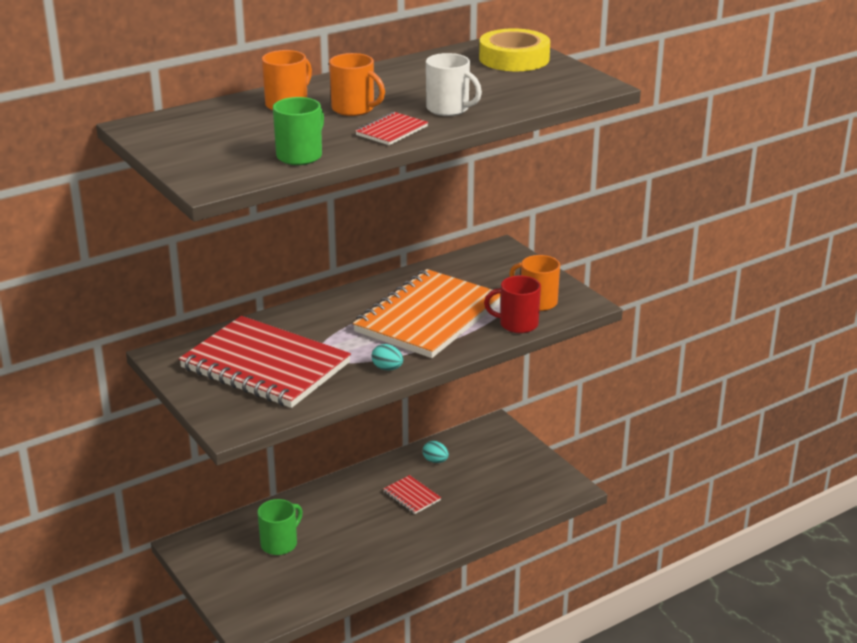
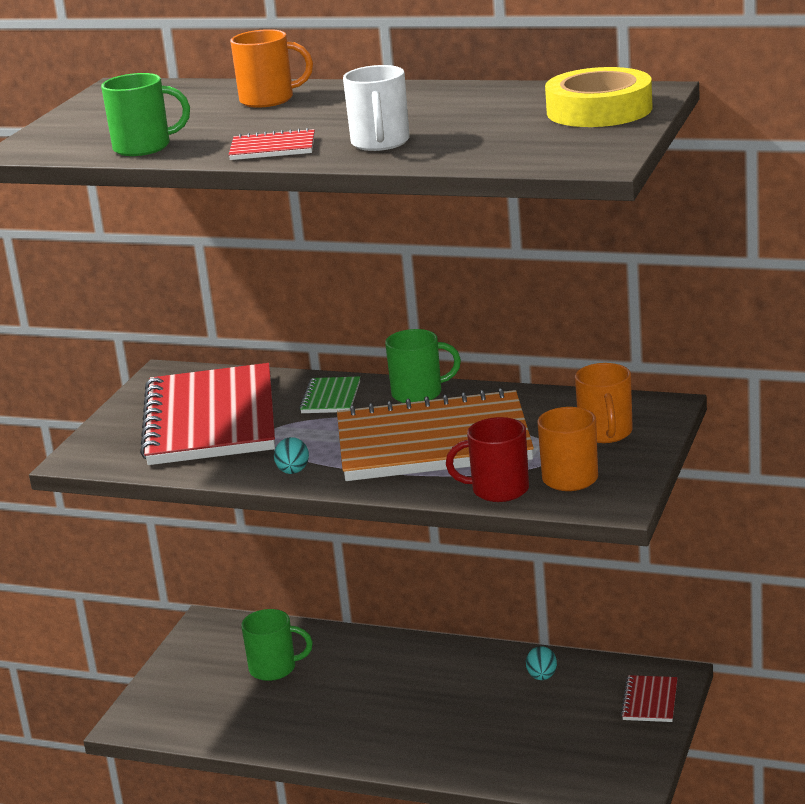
camera: 55 degrees right, 5 degrees down
(311, 321) = (331, 398): none -> green notebook
(354, 109) = (305, 119): orange mug -> orange mug (606, 433)
(359, 296) = (419, 394): none -> green mug
(412, 496) = (457, 697): red notebook -> red notebook (650, 701)
(517, 324) = (498, 490): red mug -> red mug turned 60 degrees counterclockwise

